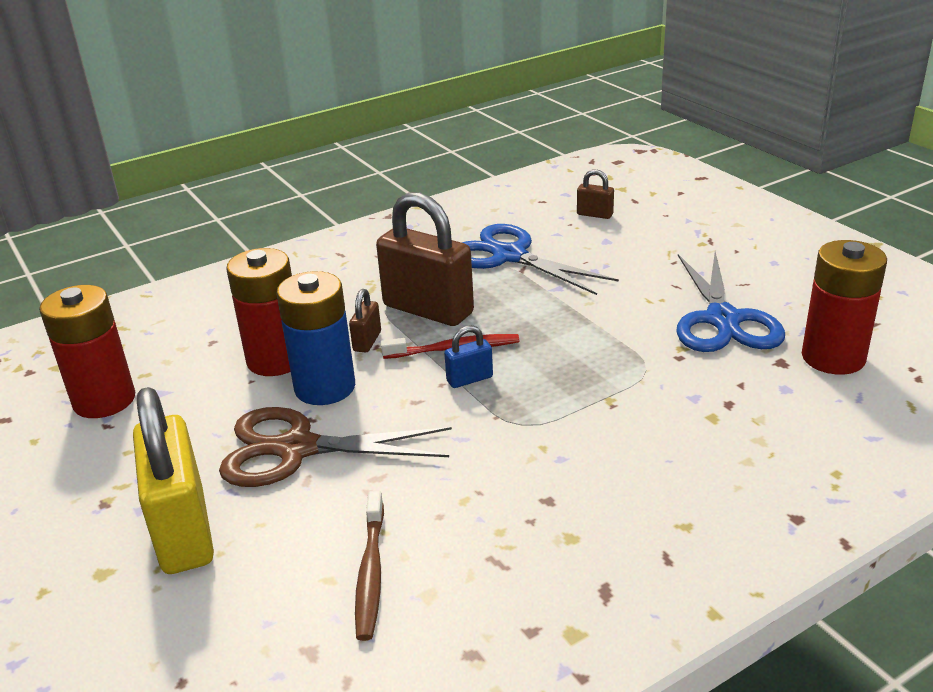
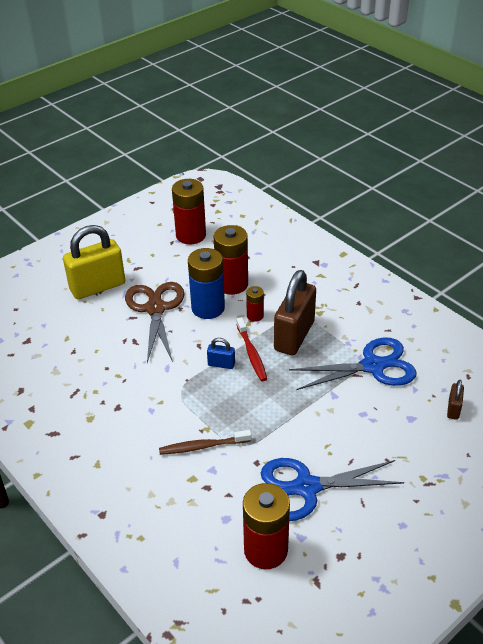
camera: 80 degrees right, 10 degrees up
(367, 341) = (255, 316): brown padlock -> red battery
(371, 573) = (69, 350): brown toothbrush -> brown toothbrush (203, 446)
(469, 379) = (221, 364): blue padlock -> blue padlock turned 45 degrees counterclockwise
(509, 256) = (373, 366): blue scissors -> blue scissors turned 45 degrees clockwise

